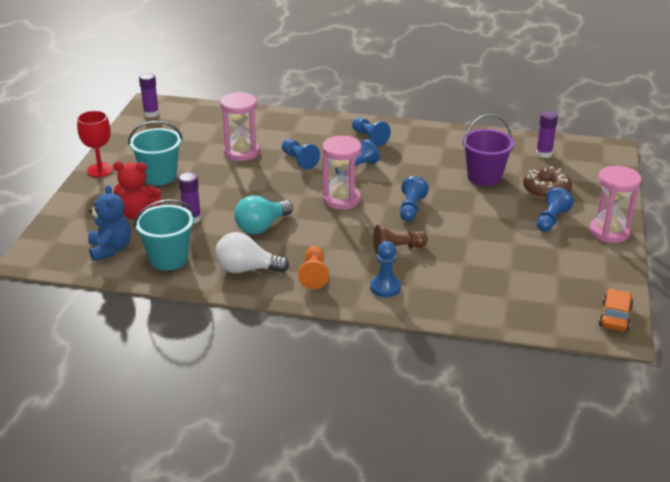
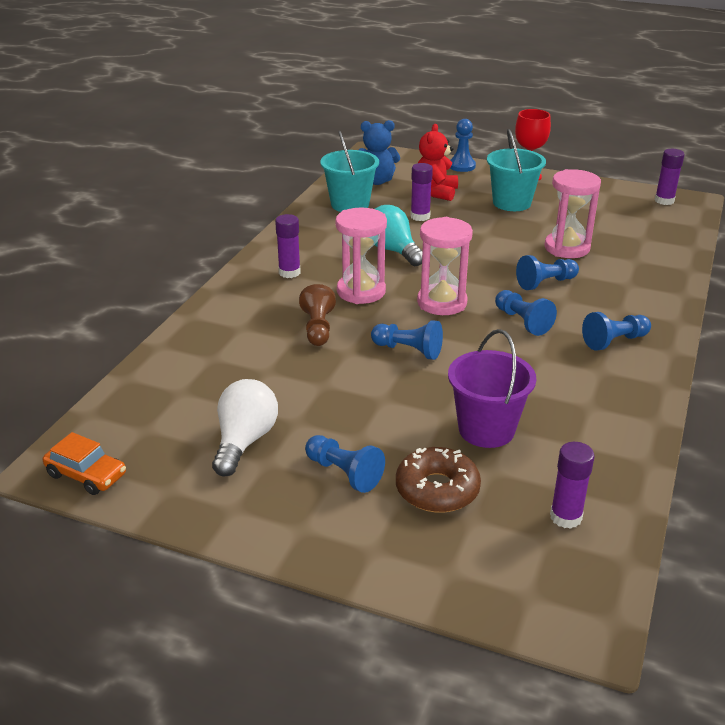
camera: 100 degrees right, 0 degrees up
(247, 269) = (315, 239): white light bulb -> white light bulb (244, 441)
(314, 275) = (289, 272): orange pawn -> purple glue stick
(385, 287) = (245, 311): blue pawn -> blue pawn (461, 166)
(609, 232) = (289, 531): pink hourglass -> pink hourglass (361, 291)

